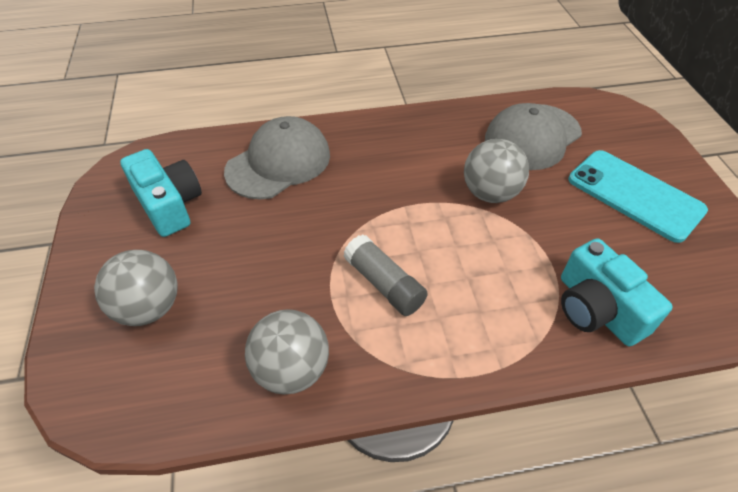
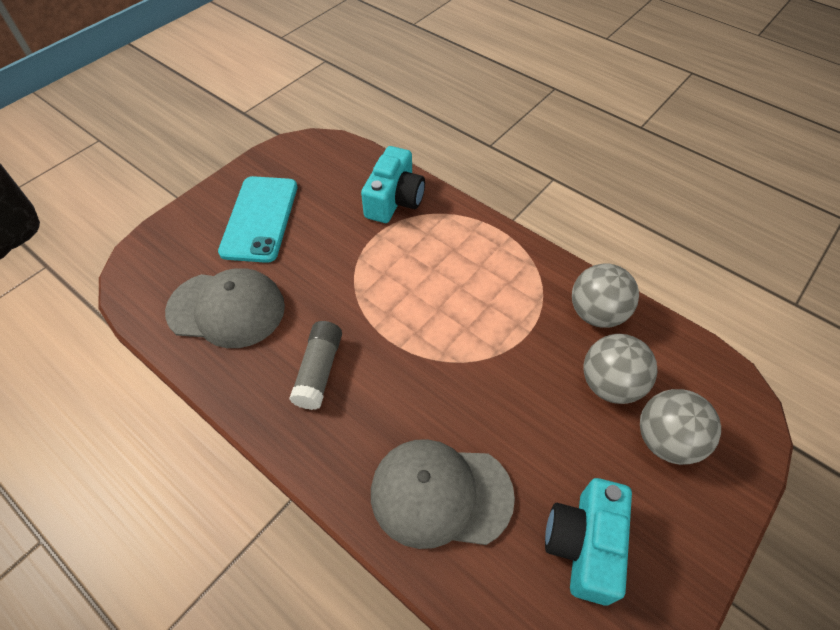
camera: 130 degrees left, 5 degrees up
(384, 284) = (486, 310): grey glue stick -> grey glue stick (319, 371)
(490, 193) = (332, 300): grey ball -> grey ball (610, 384)

